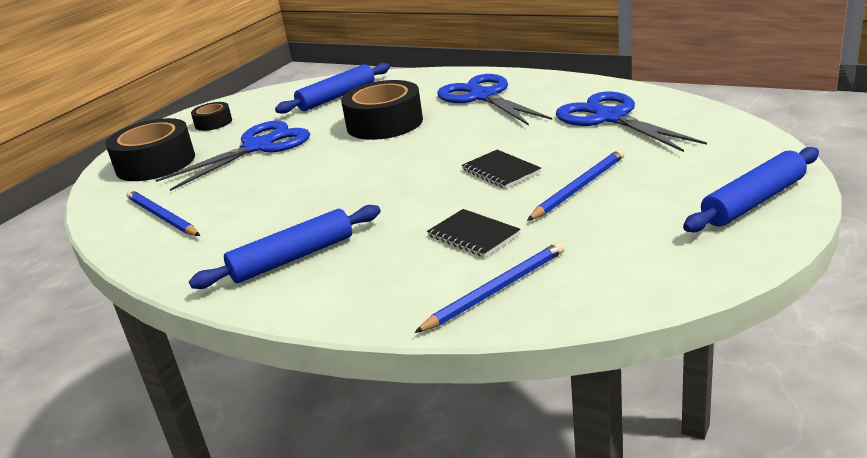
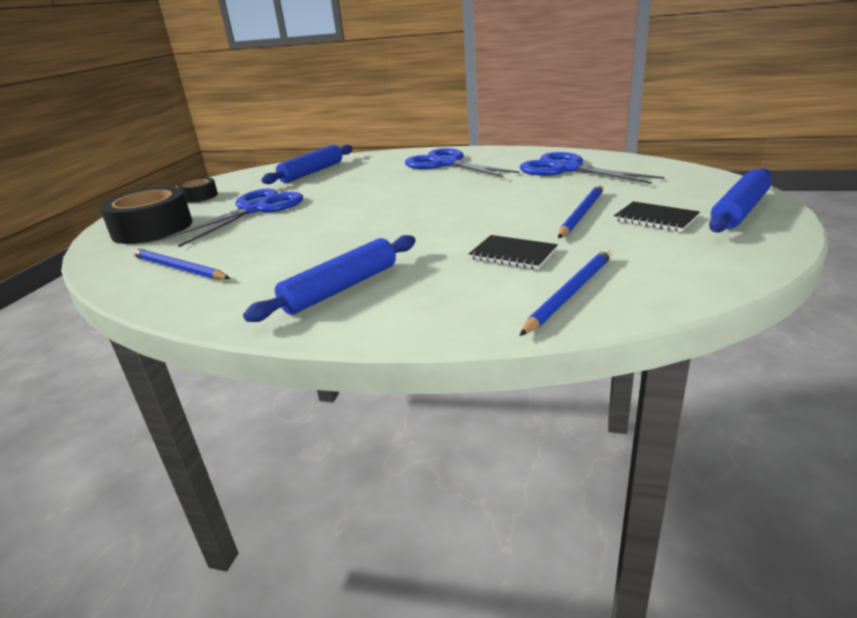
camera: 15 degrees left, 0 degrees up
(384, 123) = (369, 185): black tape -> none
(501, 171) = (501, 208): black notebook -> black notebook (655, 218)

